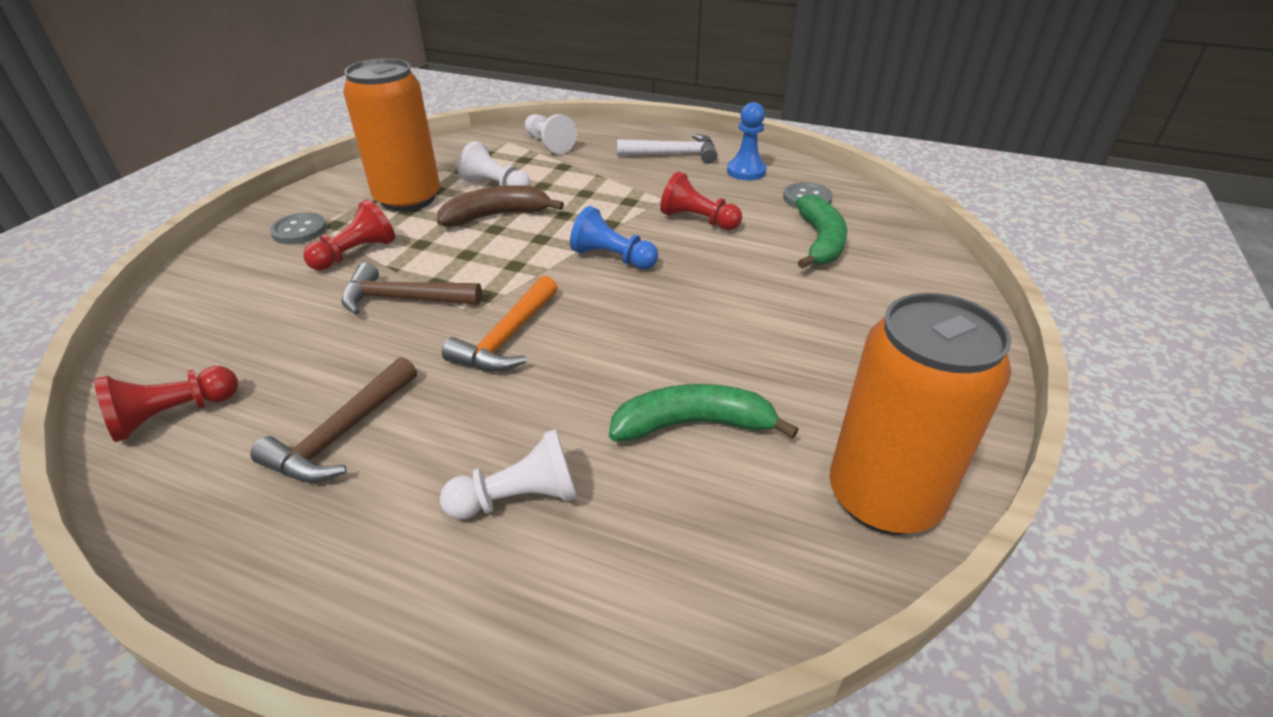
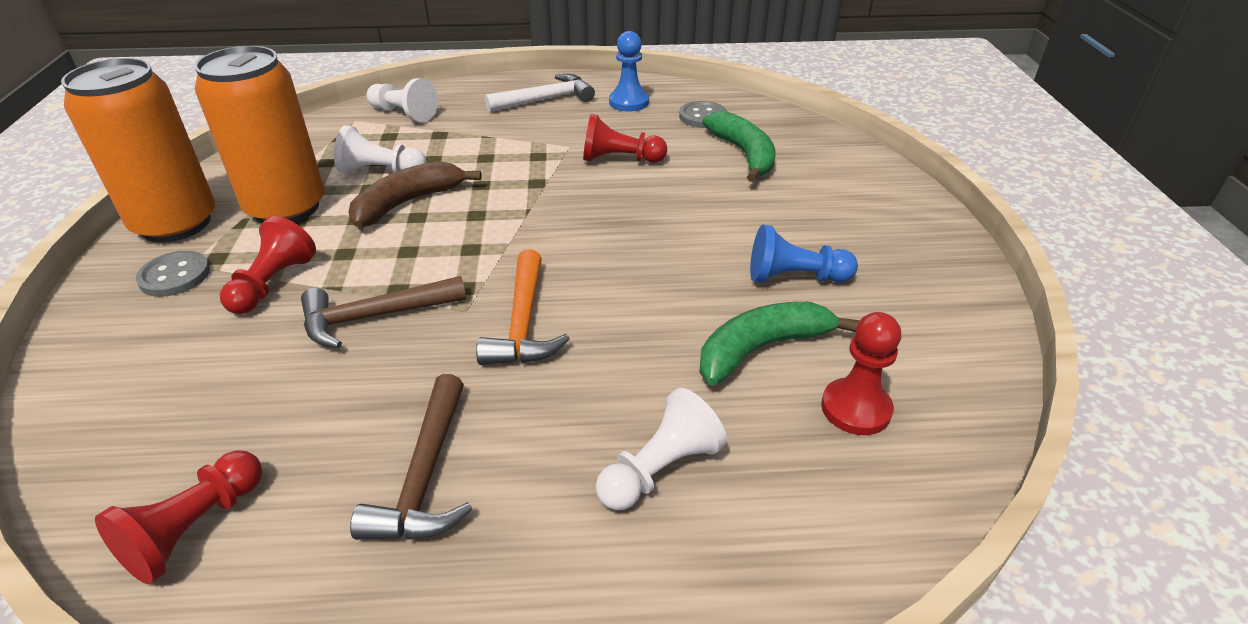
camera: 25 degrees left, 0 degrees up
(612, 258) = (566, 216): blue pawn -> blue pawn (795, 277)
(740, 511) = (856, 408): none -> red pawn
(883, 497) = (951, 357): orange can -> orange can (176, 224)

